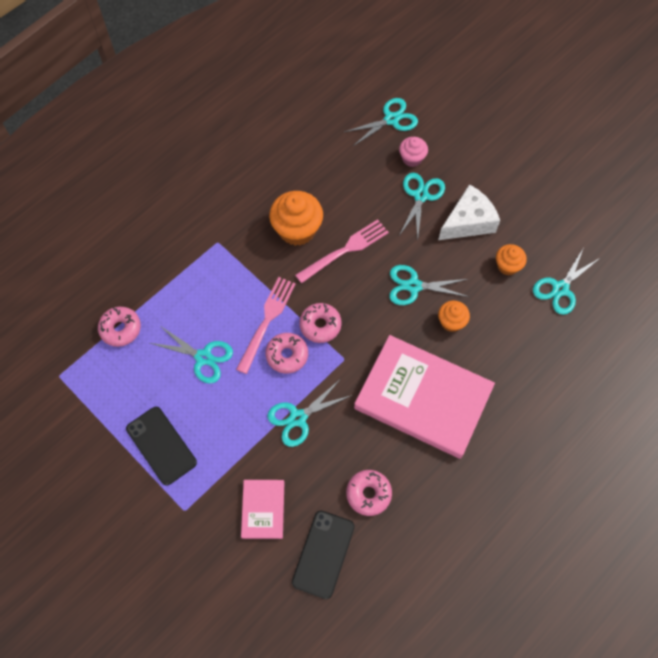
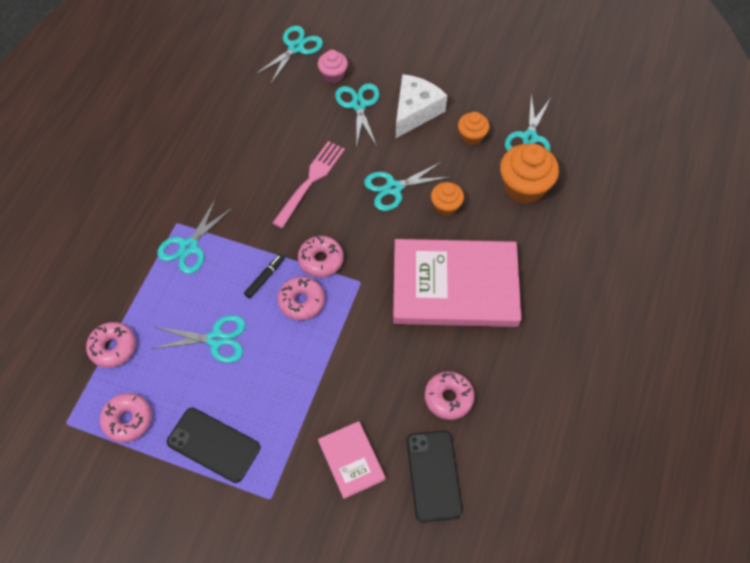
camera: 25 degrees left, 5 degrees down
(105, 394) = (128, 420): none -> pink donut
(267, 321) = (265, 278): pink fork -> black marker
(297, 229) = (253, 180): orange cupcake -> orange cupcake (524, 187)
(298, 418) = (342, 356): turquoise scissors -> turquoise scissors (189, 247)

